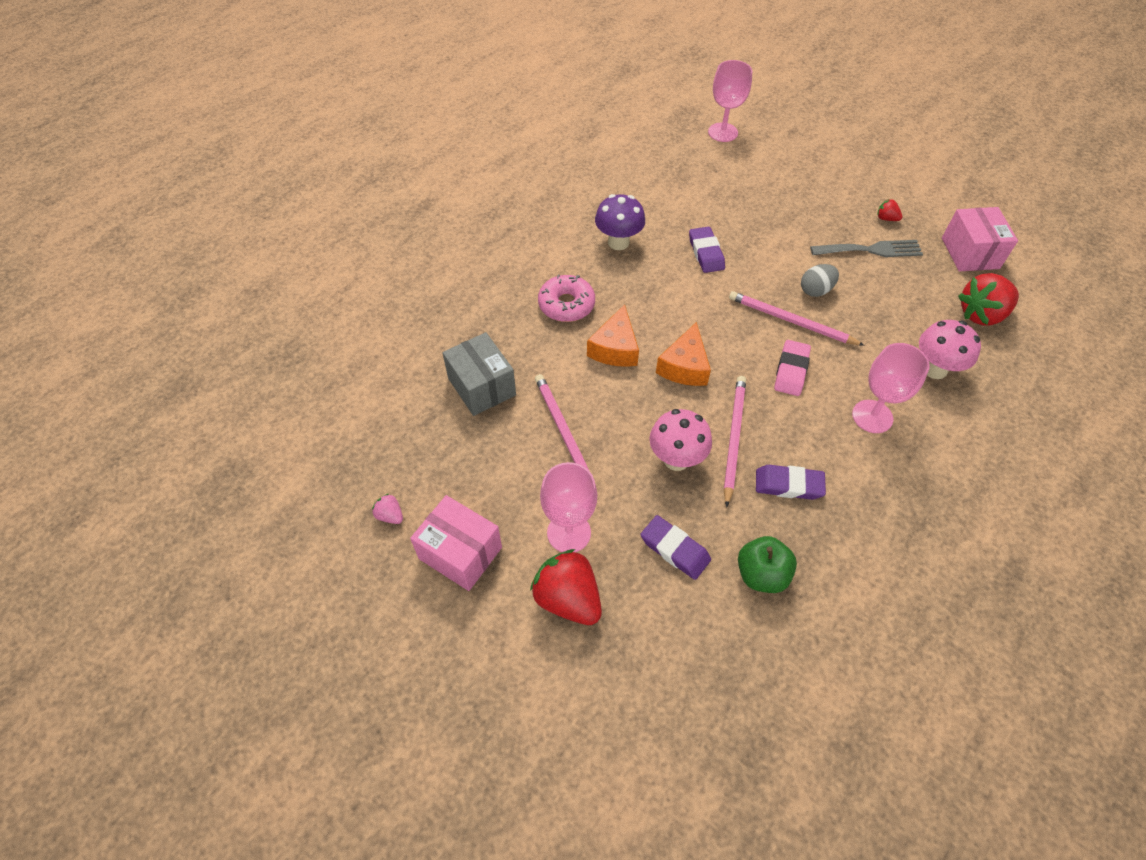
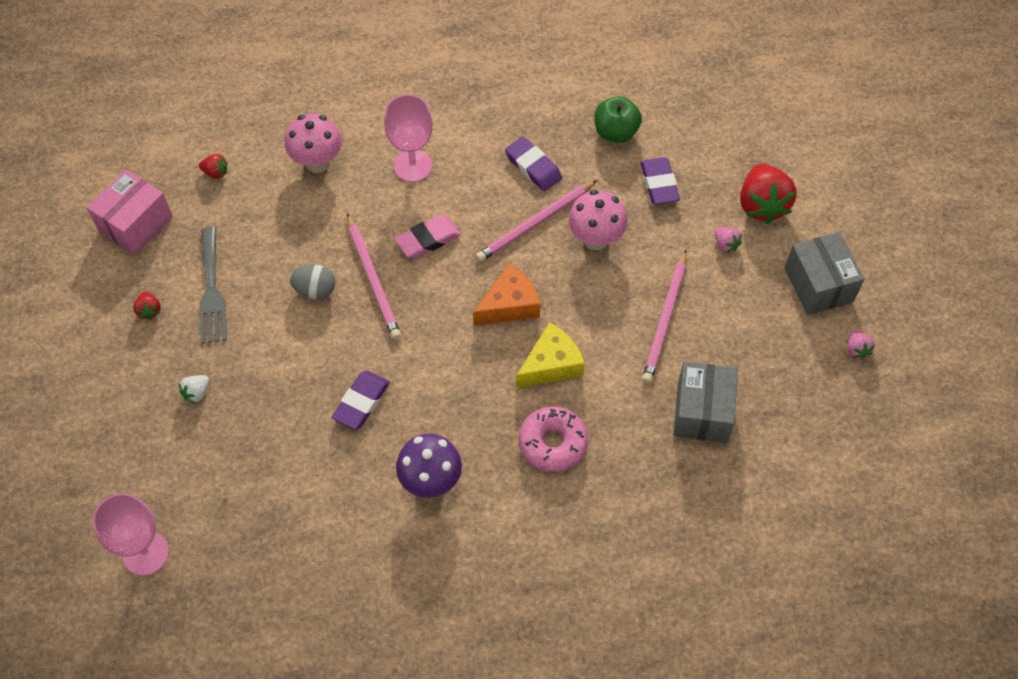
camera: 140 degrees left, 5 degrees up
(460, 553) = (818, 285): pink box -> grey box
(569, 533) = (726, 244): pink goblet -> pink strawberry
(615, 348) = (551, 364): orange cheese -> yellow cheese
(799, 201) = (196, 393): none -> white strawberry
(871, 250) = (212, 291): grey fork -> grey fork turned 135 degrees counterclockwise
(981, 314) = (216, 172): red strawberry -> red strawberry, size x0.46

